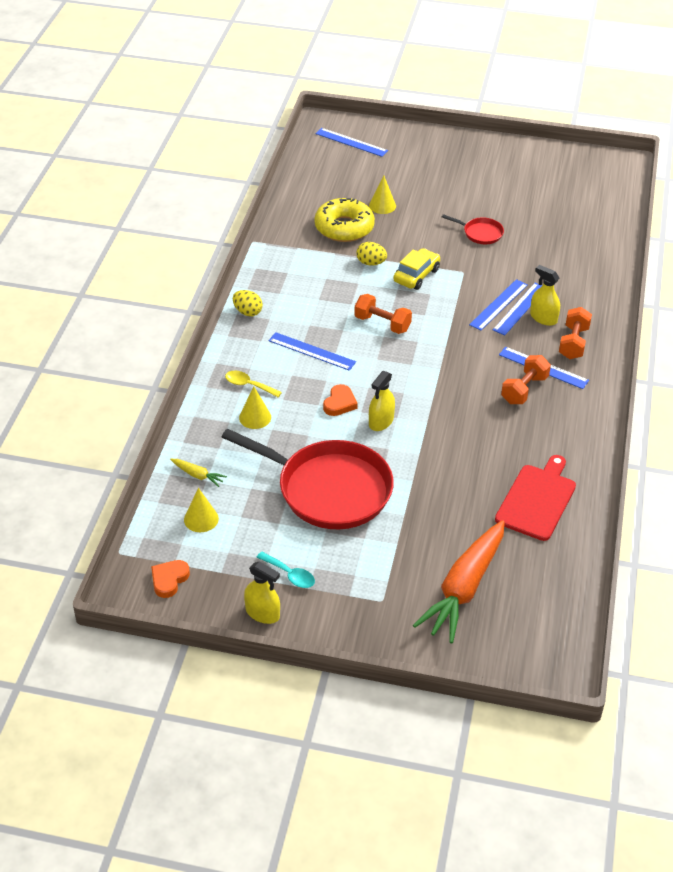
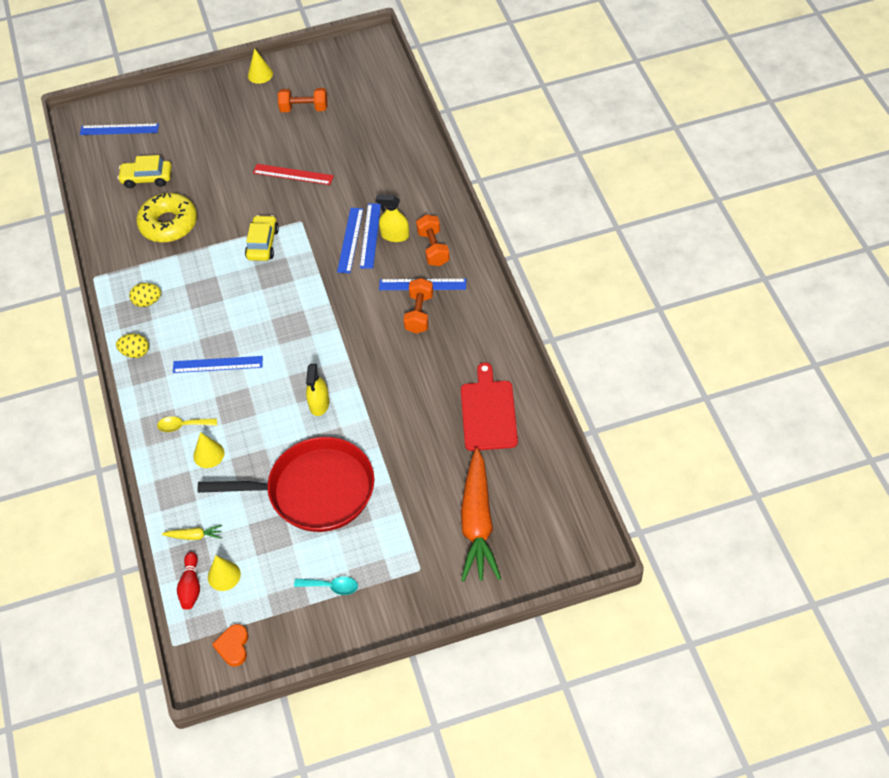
camera: 25 degrees left, 10 degrees up
(167, 513) = (191, 586): none -> red bowling pin
(262, 613) = (330, 634): yellow spray bottle -> none
(339, 403) = (273, 403): orange heart -> none
(349, 187) = (147, 178): none -> yellow car
(371, 263) = (215, 250): yellow egg -> yellow egg (147, 302)
(382, 205) = (189, 185): yellow cone -> yellow cone (260, 74)
(382, 324) = (262, 307): orange dumbbell -> orange dumbbell (304, 108)
(480, 233) = (293, 174): red pan -> red ruler

